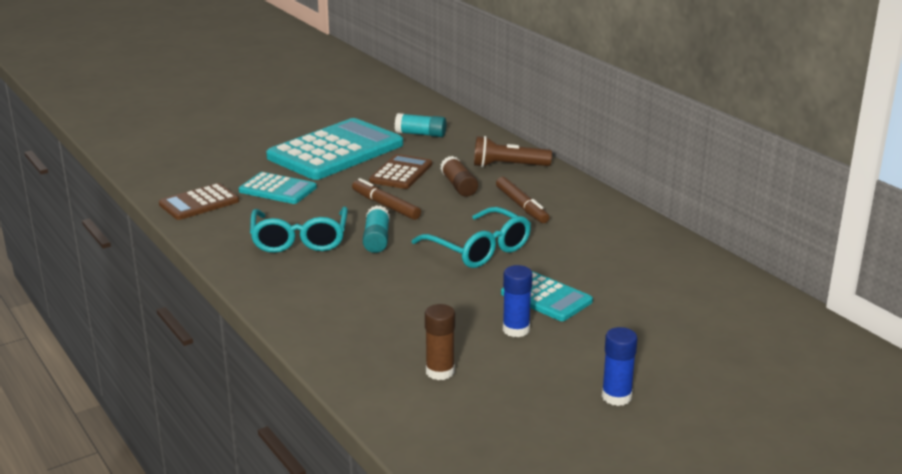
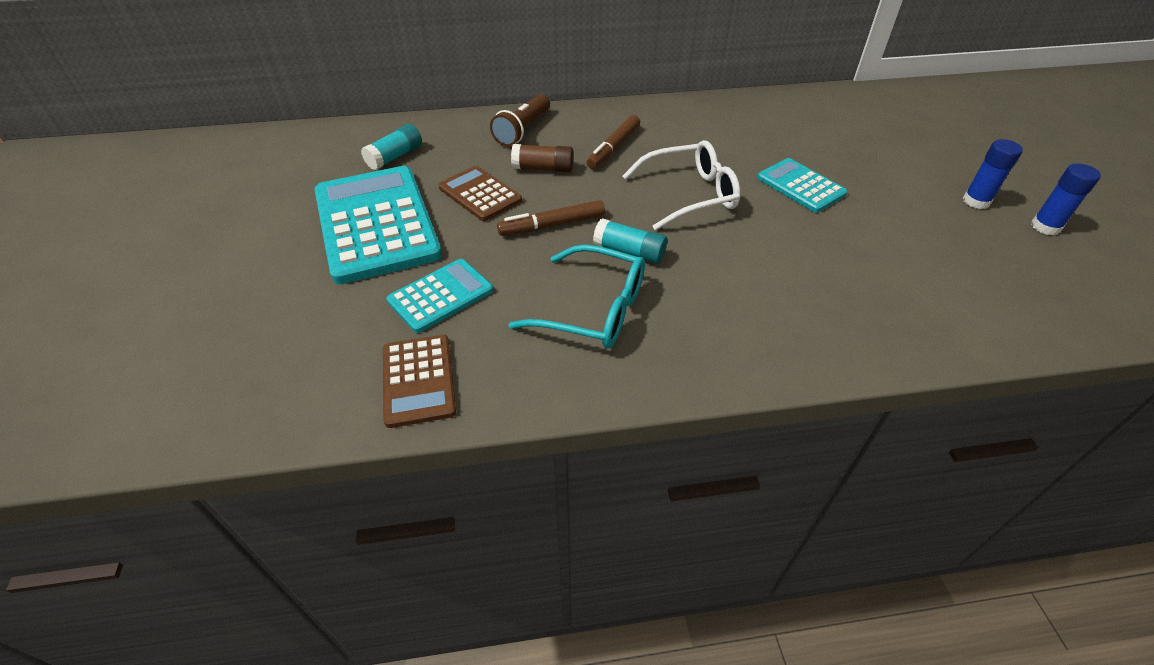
camera: 65 degrees left, 20 degrees up
(440, 372) = (924, 283): brown glue stick -> none
(479, 249) = (689, 194): turquoise glasses -> white glasses
(516, 330) = (854, 218): blue glue stick -> blue glue stick (1045, 227)
(521, 206) = (614, 147): brown marker -> brown marker turned 120 degrees clockwise
(546, 298) = (800, 186): turquoise calculator -> turquoise calculator turned 105 degrees counterclockwise

